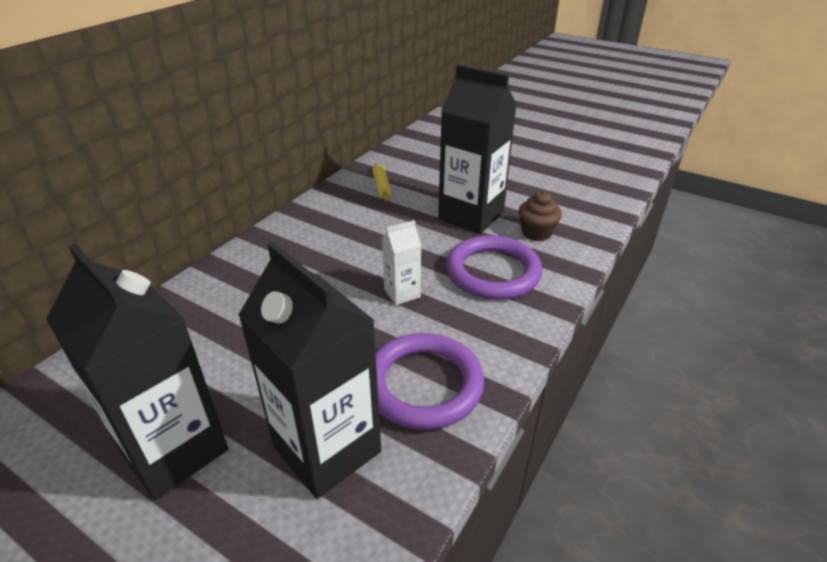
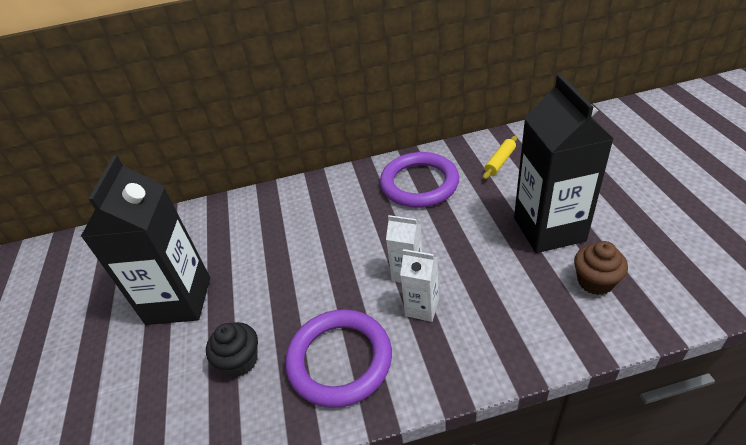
camera: 50 degrees right, 5 degrees up
(327, 449) = (240, 361): black carton -> black cupcake
(443, 309) = (422, 308): none -> white carton
(493, 272) = (502, 298): purple ring -> purple ring (419, 184)

